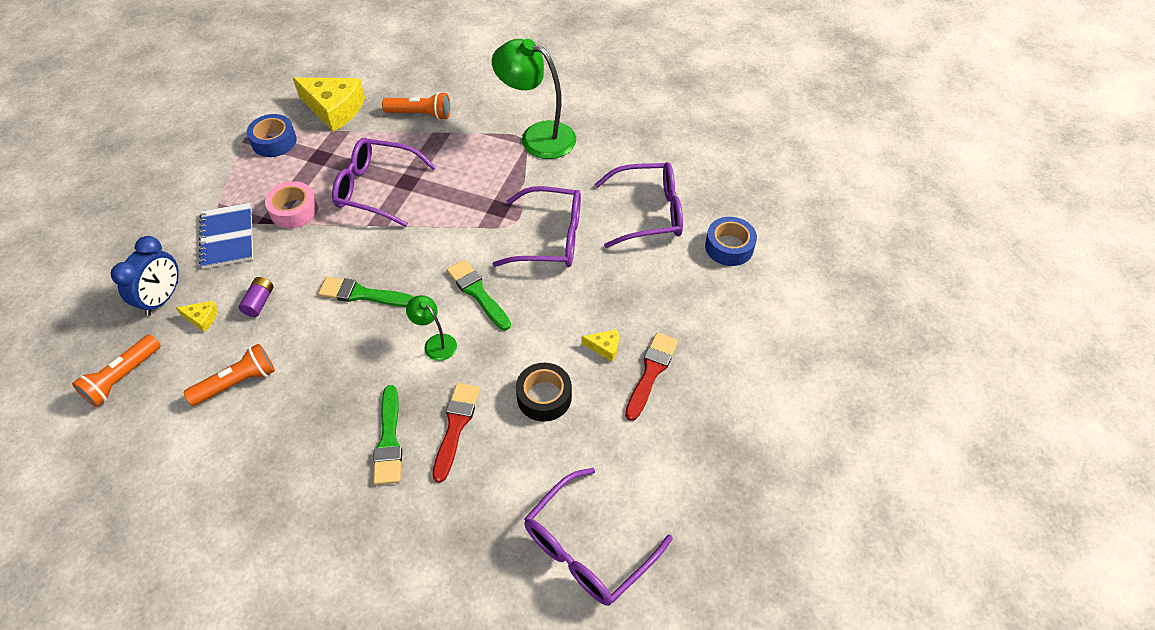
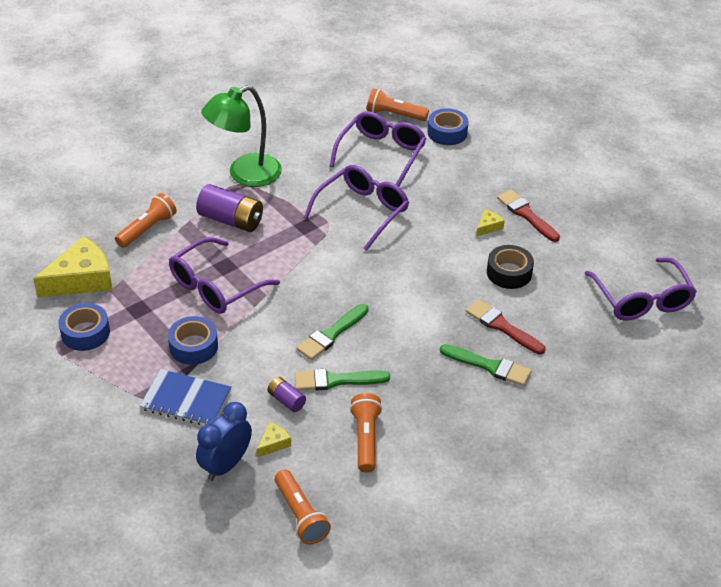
camera: 60 degrees left, 10 degrees down
(162, 299) = (226, 465): blue clock -> blue clock turned 105 degrees counterclockwise
(294, 211) = (193, 346): pink tape -> blue tape
(435, 343) = (416, 310): green lamp -> none
(469, 157) = (231, 220): none -> purple battery
(477, 293) = (384, 270): green brush -> green brush (336, 380)
(719, 195) = (394, 115): none -> orange flashlight

